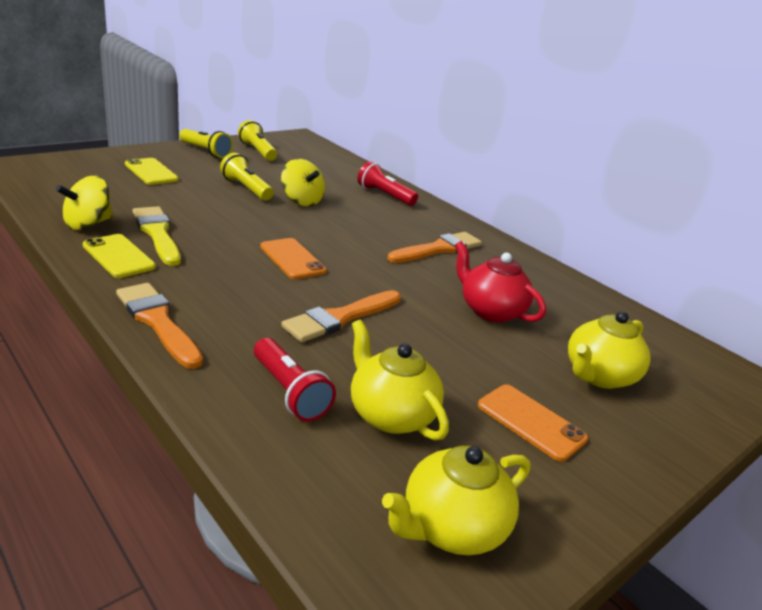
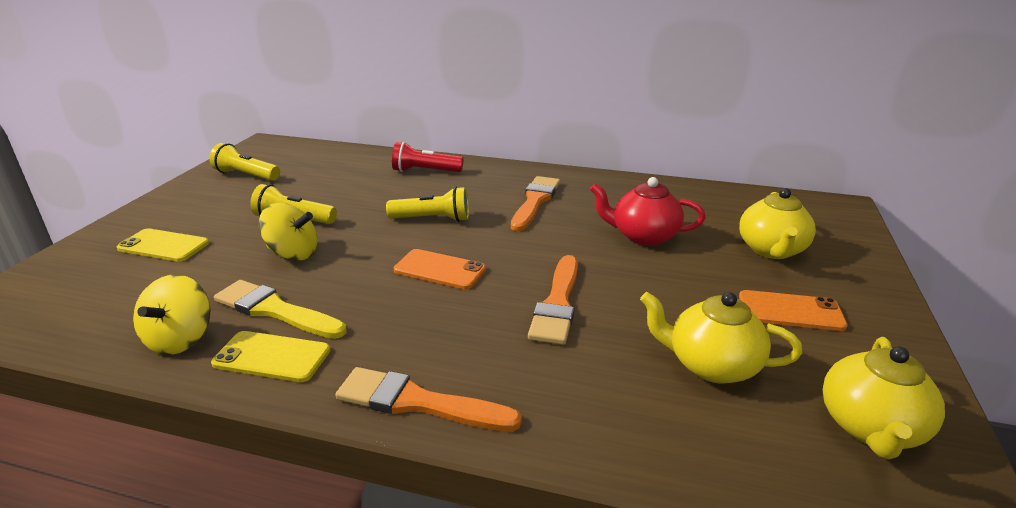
camera: 30 degrees left, 0 degrees up
(206, 152) = (191, 198): yellow flashlight -> yellow flashlight (433, 219)
(289, 392) = (622, 396): red flashlight -> none
(301, 201) = (363, 208): yellow spinning top -> yellow spinning top (293, 254)

